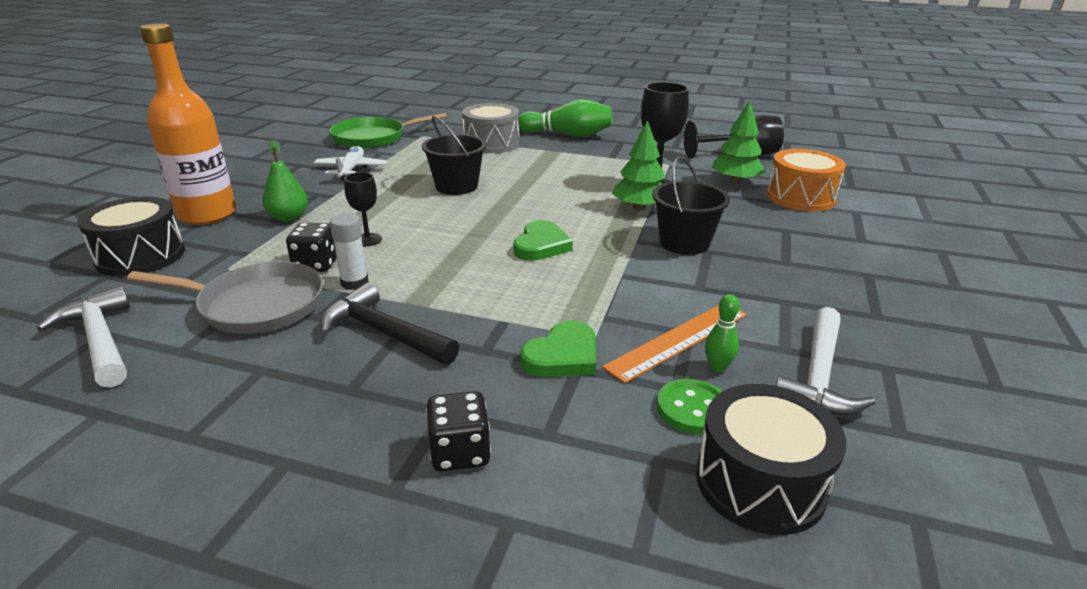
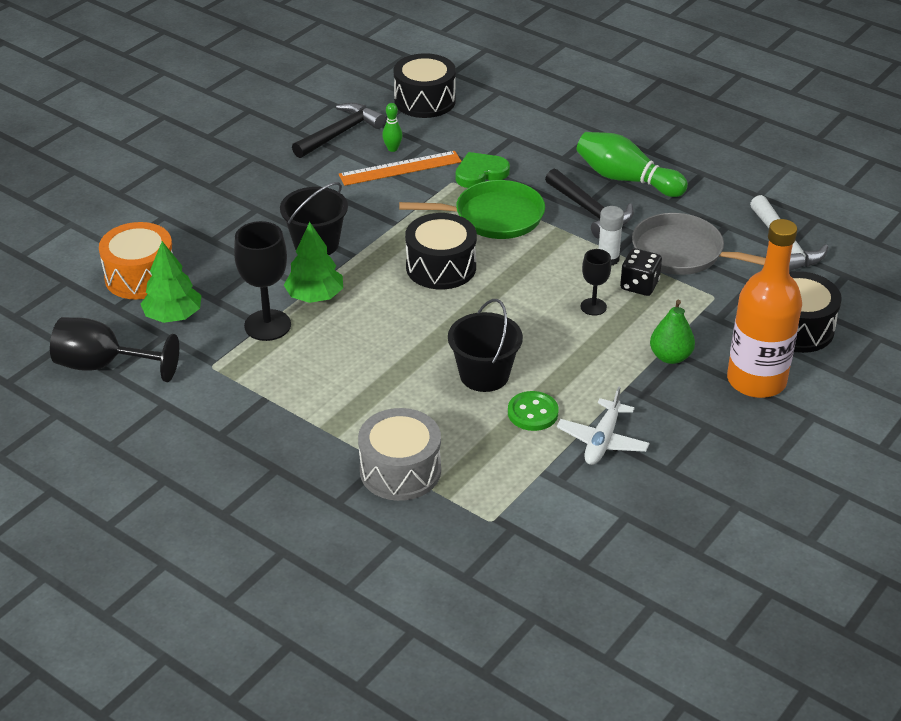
camera: 160 degrees left, 10 degrees up
(373, 138) = (565, 530): green pan -> green pan (494, 216)
(460, 452) = (560, 138): black dice -> none
(541, 245) = (441, 267): green heart -> black drum
(567, 135) = (280, 471): green bowling pin -> green bowling pin (626, 179)
(692, 409) = (427, 133): green button -> green button (532, 413)
(817, 376) = (340, 133): white hammer -> black hammer

